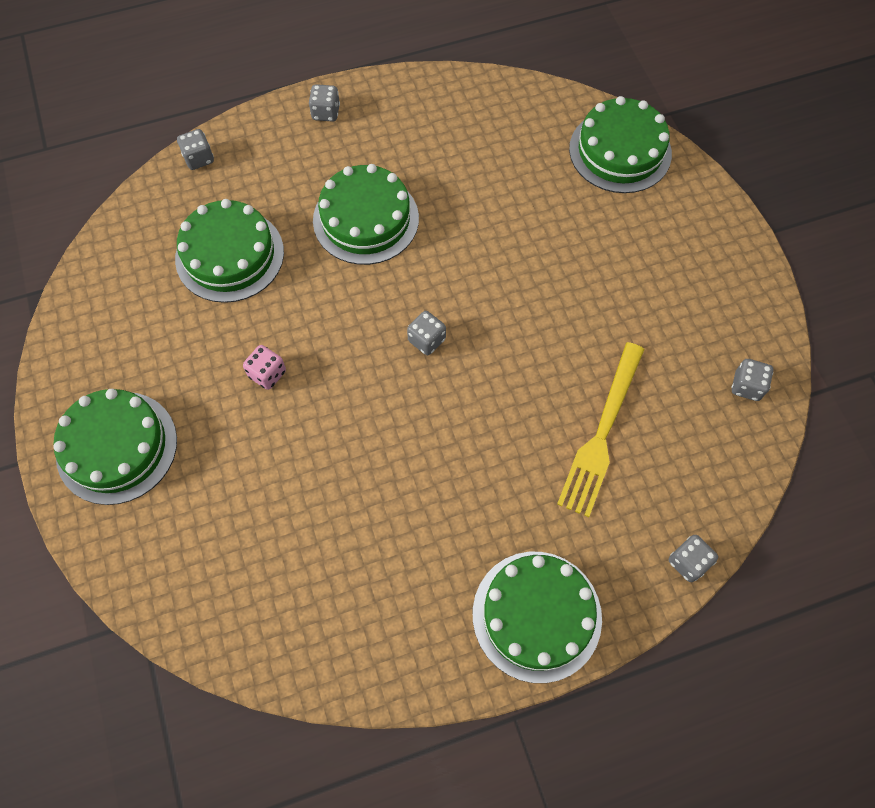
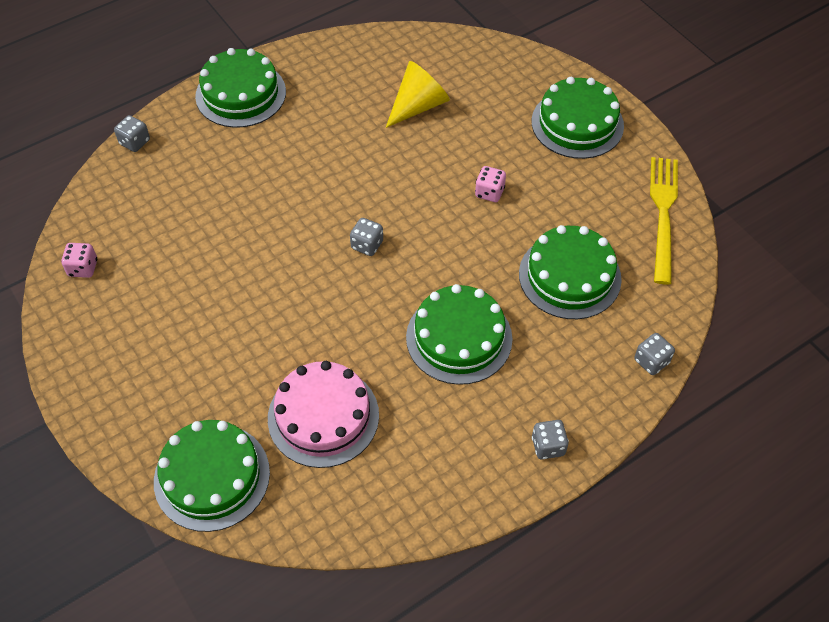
camera: 165 degrees right, 10 degrees down
(302, 528) = (418, 106): none -> yellow cone
(513, 178) = (323, 416): none -> pink cake
(602, 432) = (206, 209): yellow fork -> yellow fork (663, 214)
(746, 386) = (83, 268): grey dice -> pink dice

